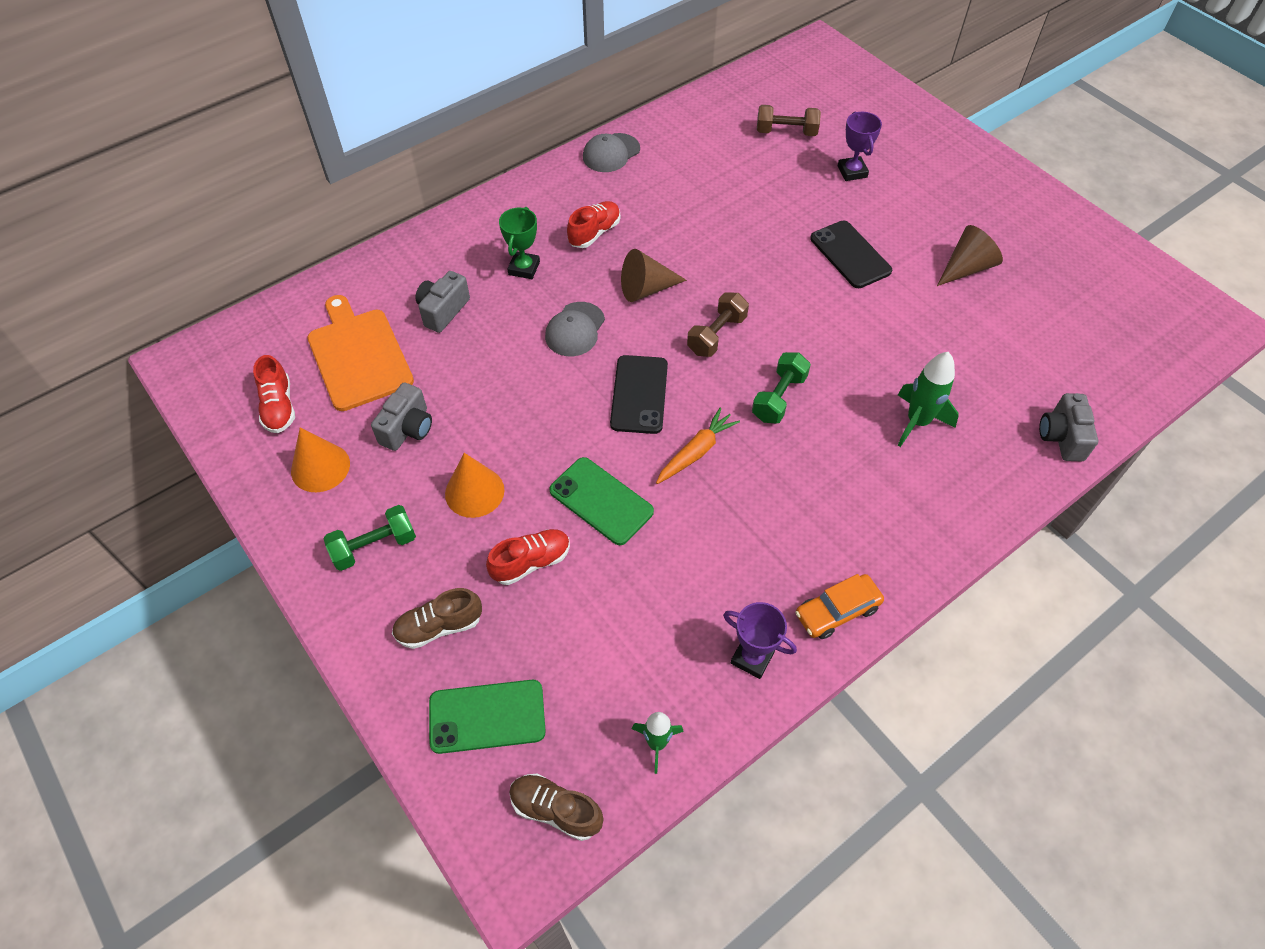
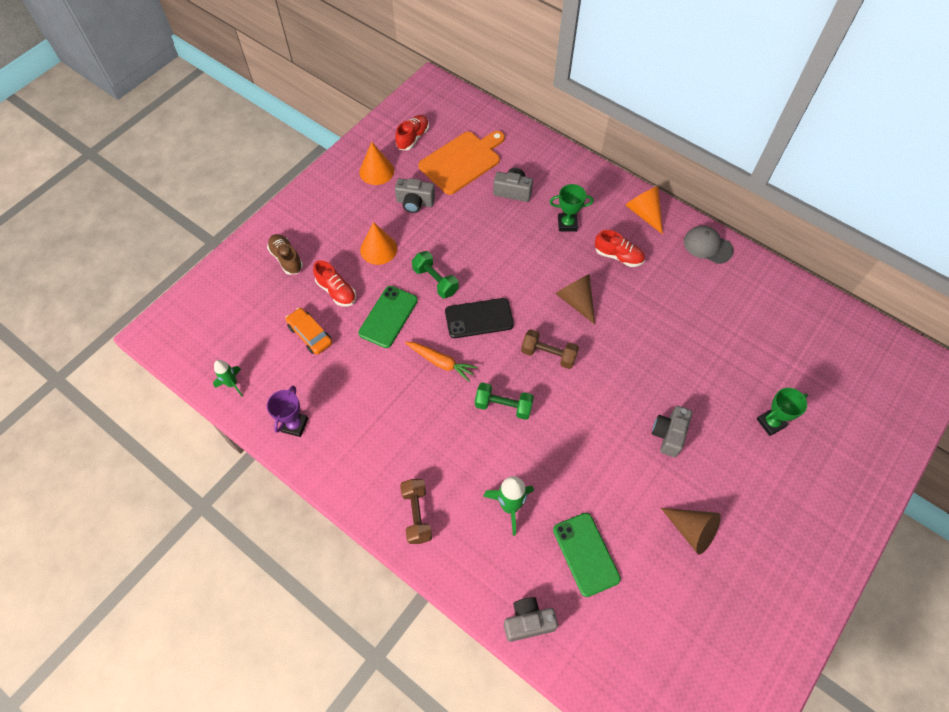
camera: 75 degrees right, 5 degrees up
(279, 407) = (413, 138): red shoe -> red shoe turned 150 degrees clockwise
(374, 546) = (330, 213): green dumbbell -> green dumbbell (435, 281)
(487, 716) = (237, 297): green phone -> green phone (586, 554)
(539, 193) = (644, 213): none -> orange cone
(556, 810) = (189, 343): brown shoe -> none
(575, 329) = (523, 267): grey cap -> none
(786, 132) = (796, 363): brown dumbbell -> brown dumbbell (417, 515)
(837, 611) = (336, 470): orange car -> orange car (310, 334)
(850, 255) = (669, 435): black phone -> grey camera
(852, 172) = (771, 423): purple trophy -> green trophy

